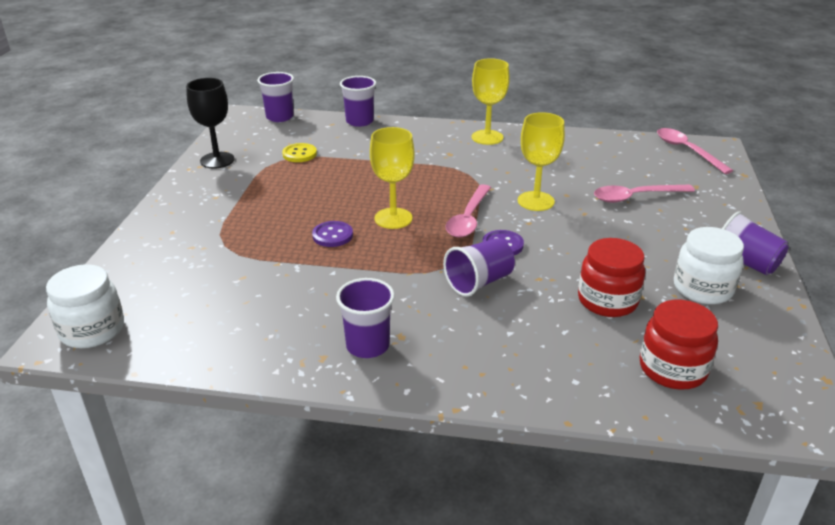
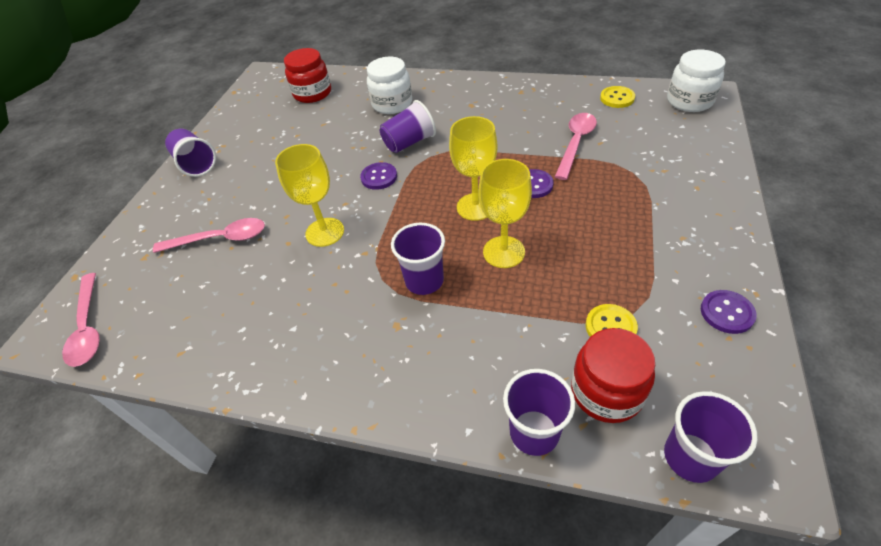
camera: 170 degrees left, 15 degrees up
(186, 339) = (617, 98): none -> yellow button
(217, 160) = (727, 313): black goblet -> purple button
(367, 345) = (493, 98): purple cup -> purple cup (424, 281)
(468, 218) = (401, 207): pink spoon -> pink spoon (575, 143)
(487, 137) = (331, 369): yellow goblet -> yellow goblet (504, 252)
(607, 301) = (322, 131): red jar -> red jar (606, 391)
(702, 288) = (249, 142): white jar -> white jar (392, 104)

